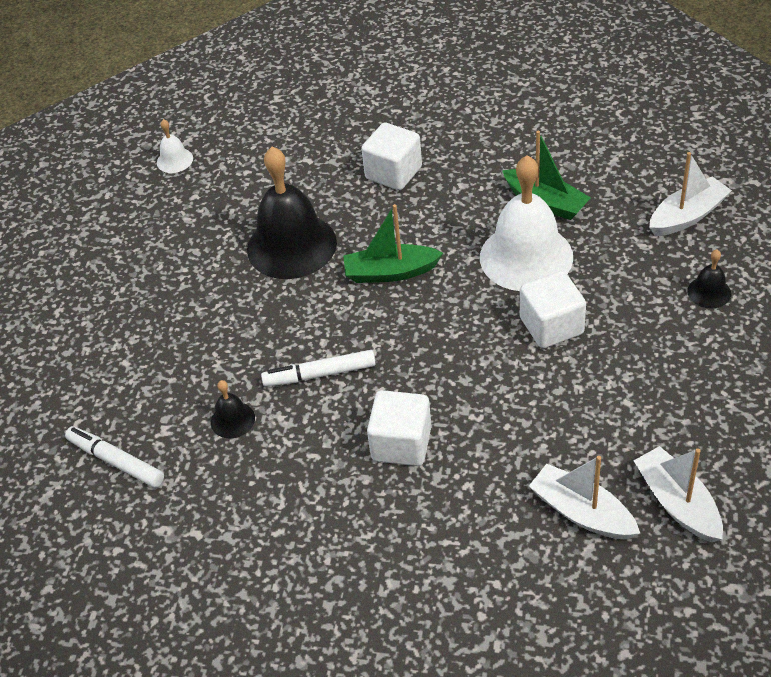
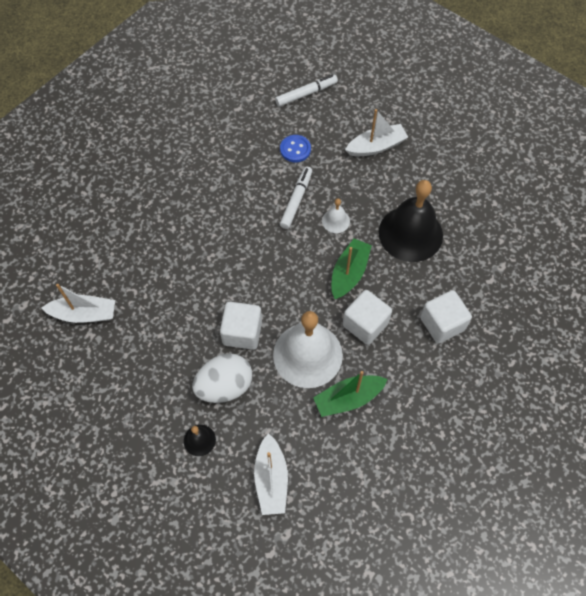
camera: 115 degrees right, 15 degrees up
(175, 160) = (540, 206): white bell -> white bell (335, 221)
(232, 420) = (295, 149): black bell -> blue button
(401, 444) = (221, 213): white cube -> white cube (365, 324)
(582, 512) = (116, 268): white boat -> white boat (376, 146)
(629, 305) = (225, 386): none -> white egg

